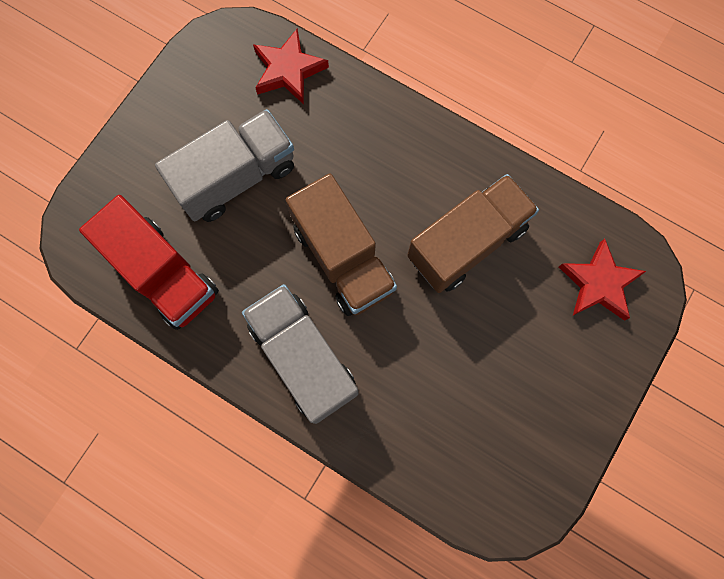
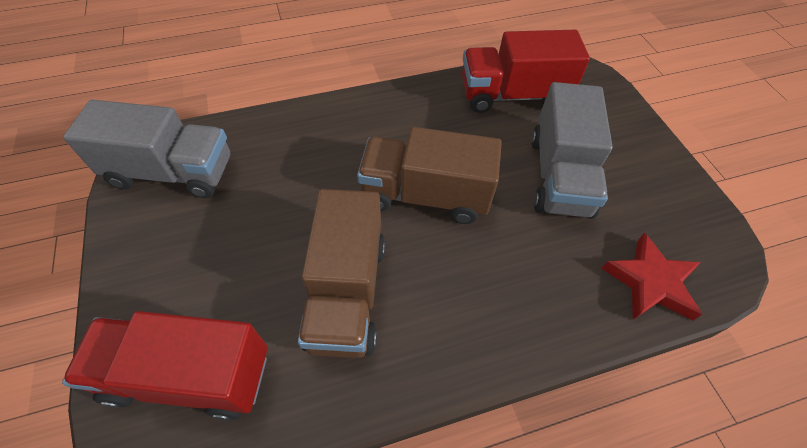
camera: 130 degrees right, 20 degrees down
(303, 357) = (378, 125): grey truck -> grey truck (172, 172)
(599, 283) = (189, 375): red star -> red truck

